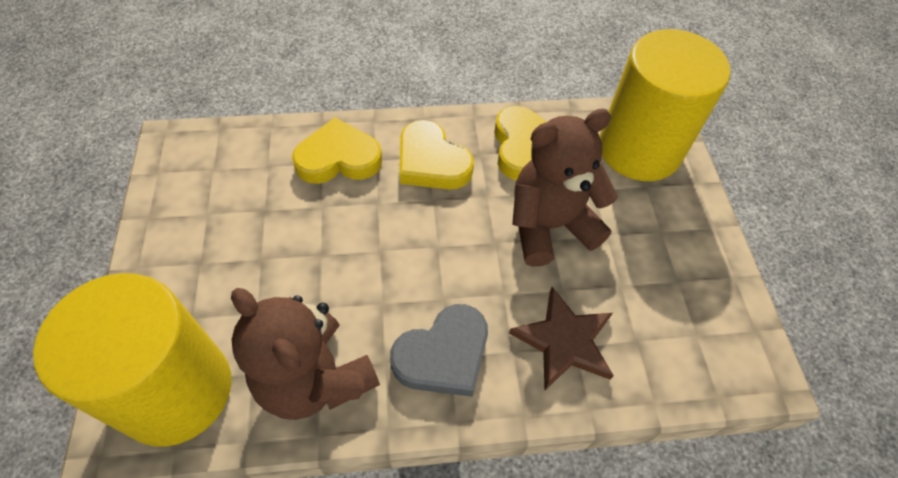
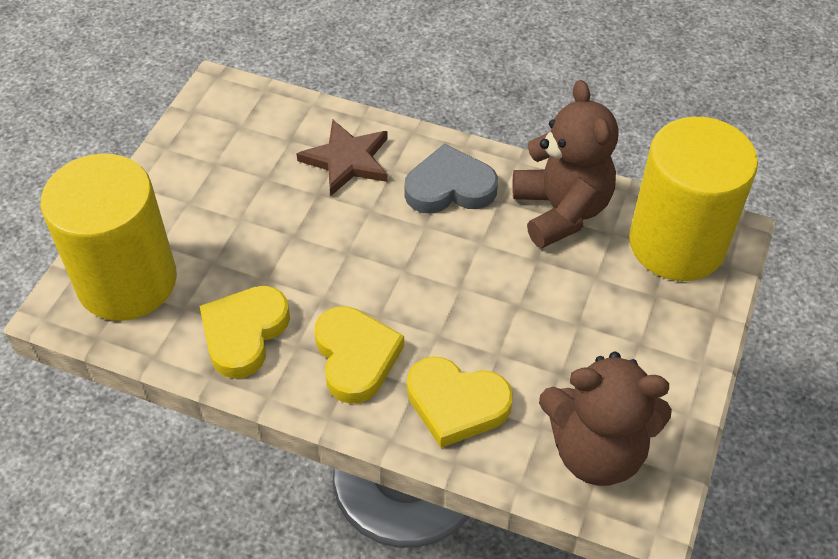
camera: 150 degrees left, 5 degrees down
(550, 225) = (285, 246): brown teddy bear -> brown teddy bear (596, 450)

